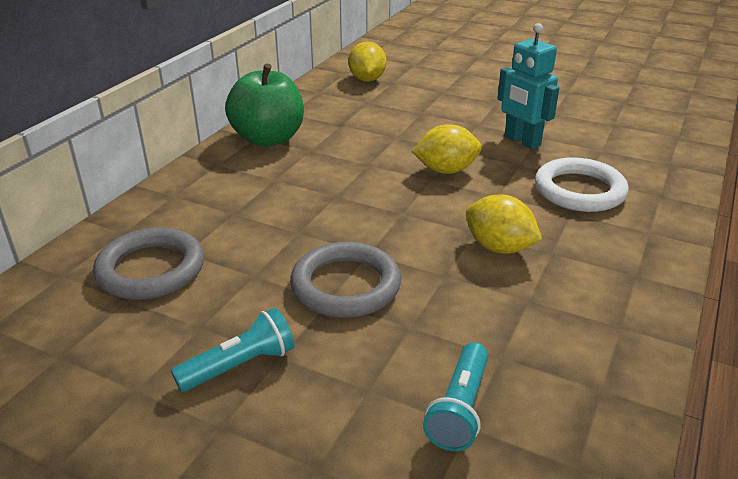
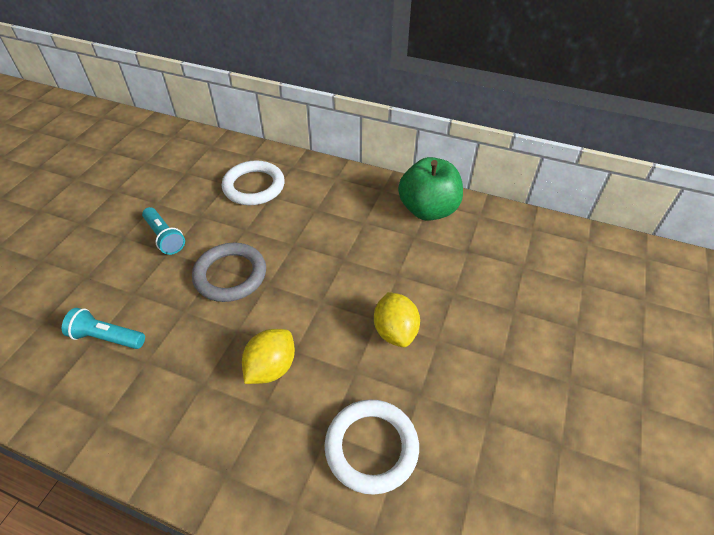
camera: 85 degrees right, 15 degrees up
(151, 269) = (254, 186): grey ring -> white ring
(367, 80) = (578, 262): yellow lemon -> none
(521, 141) = (472, 401): turquoise robot -> none

